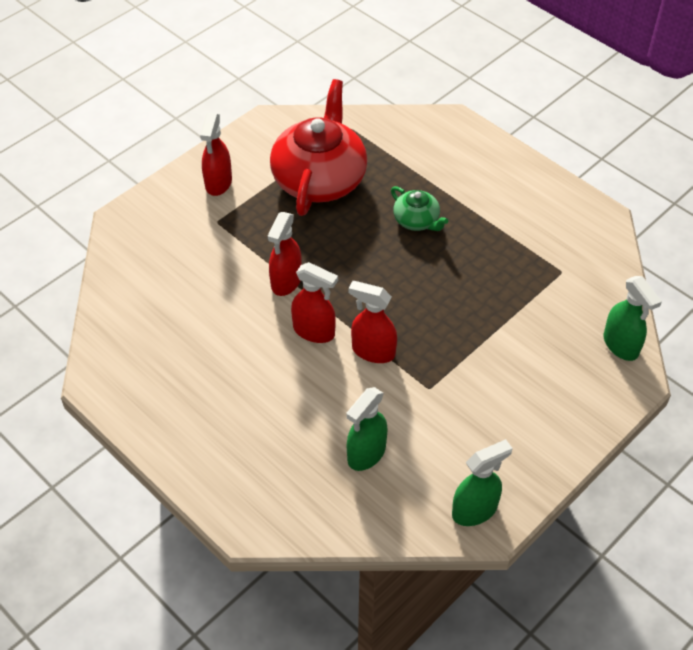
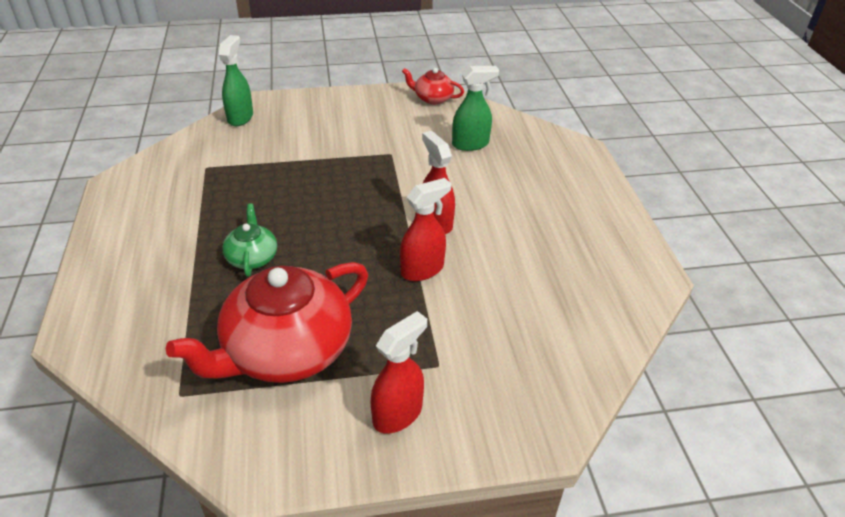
camera: 145 degrees left, 10 degrees down
(373, 351) = (405, 189): red spray bottle -> none
(475, 510) = (432, 98): green spray bottle -> red teapot

